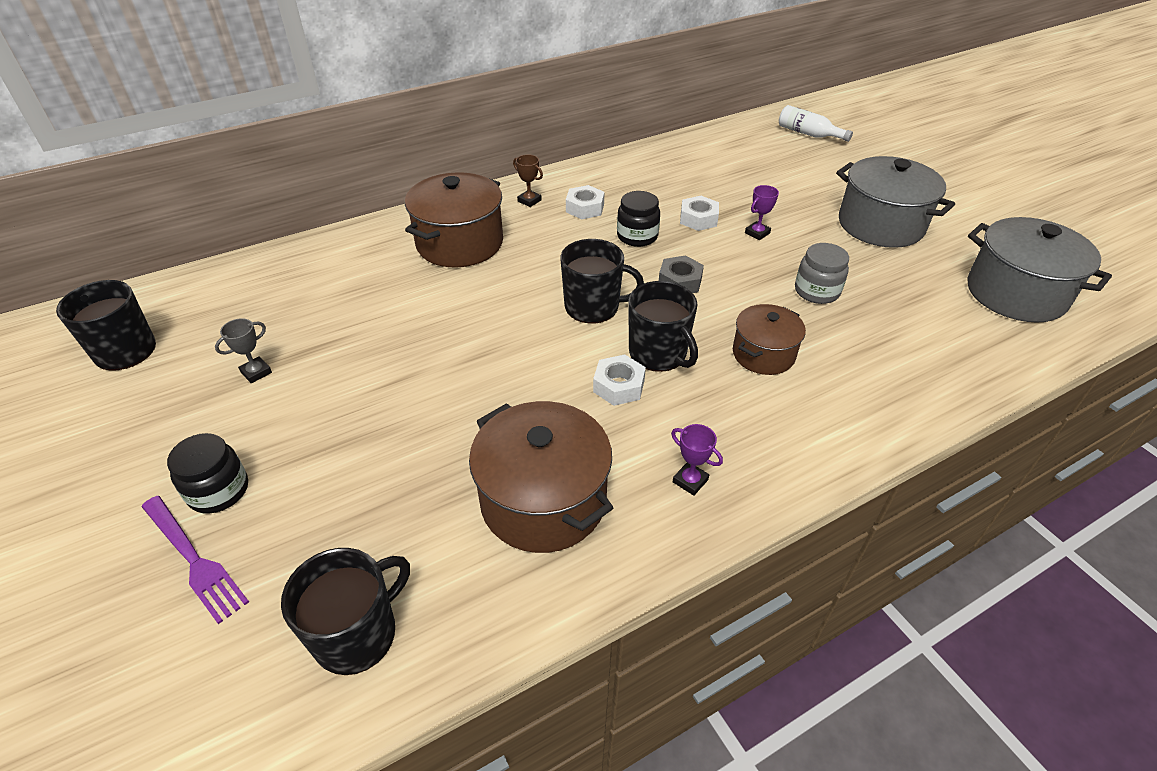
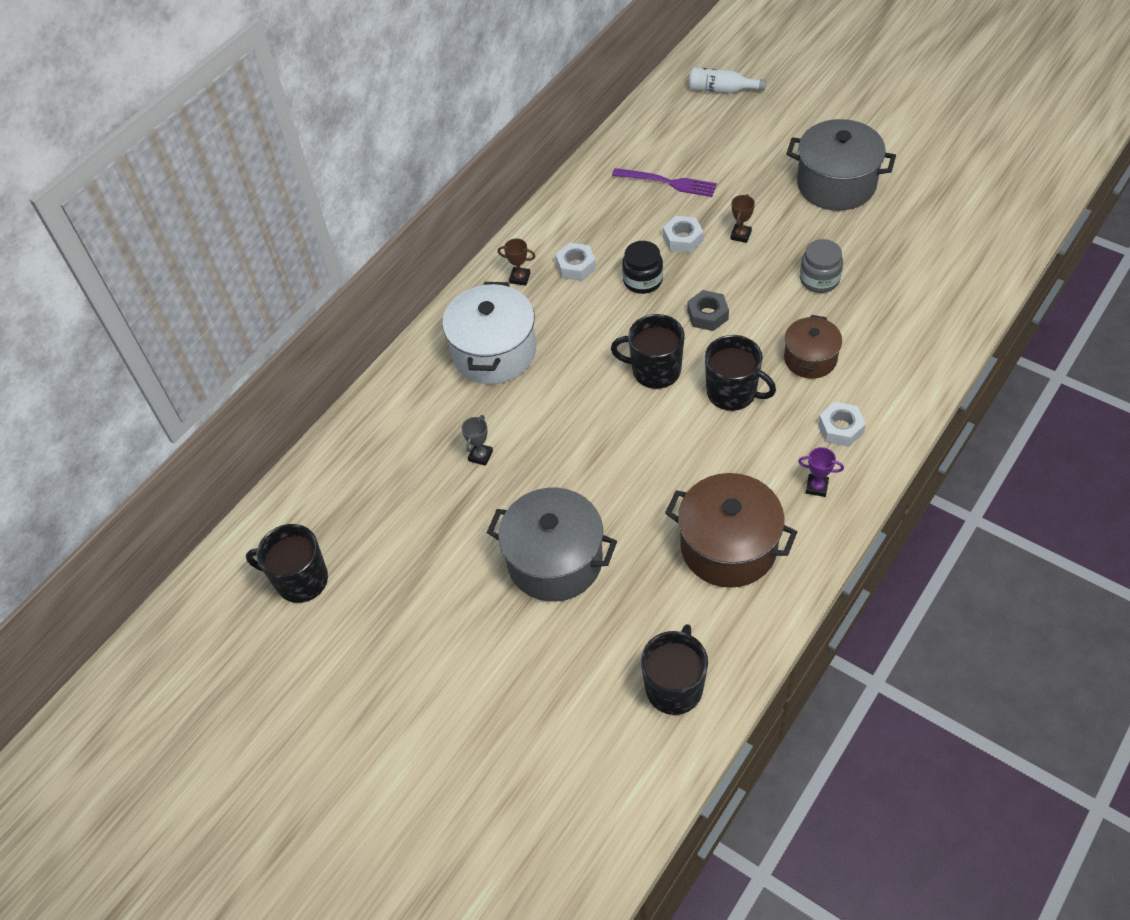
camera: 20 degrees left, 10 degrees up
(195, 560) = (526, 697): purple fork -> purple fork (669, 183)
(219, 491) = (495, 647): black jar -> none
(256, 372) = (432, 548): grey trophy -> grey trophy (480, 456)
(460, 243) = (494, 352): brown pot -> white pot
(593, 307) = (654, 370): black mug -> black mug turned 150 degrees counterclockwise
(618, 386) = (721, 434): white nut -> white nut (840, 428)
(757, 233) = (740, 235): purple trophy -> brown trophy
(1015, 293) = (967, 219): grey pot -> grey pot (555, 561)

